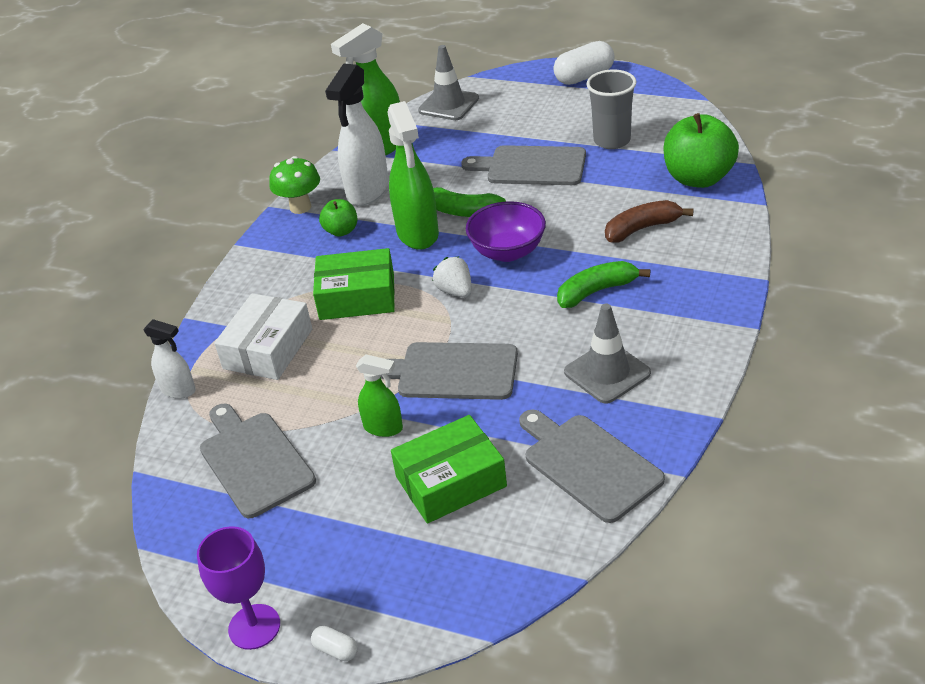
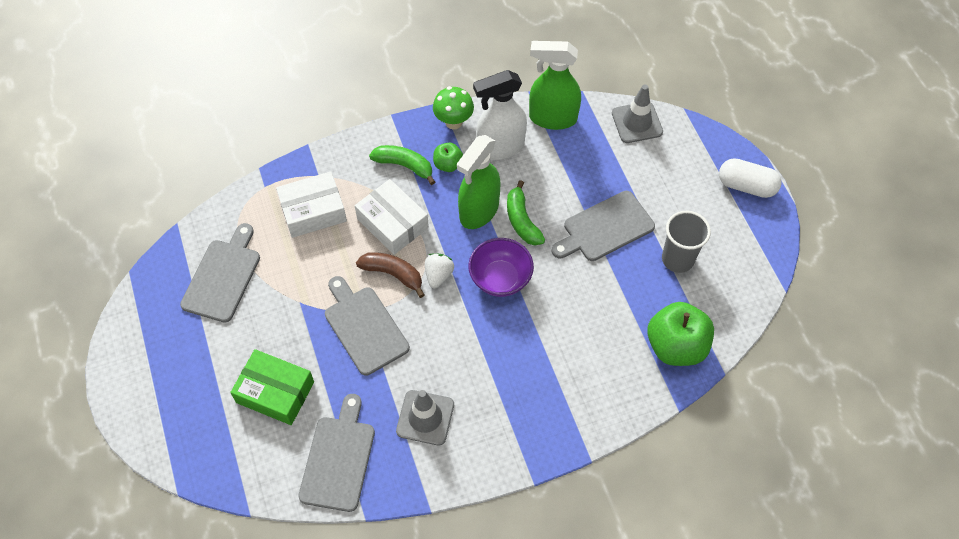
camera: 45 degrees right, 20 degrees up
(178, 390) = (248, 193): white spray bottle -> none
(254, 627) = (115, 370): purple goblet -> none
(336, 650) = (125, 421): white capsule -> none
(357, 297) = (392, 223): green box -> white box
(383, 428) = (292, 324): green spray bottle -> none
(531, 166) = (605, 228): grey cutting board -> grey cutting board turned 90 degrees counterclockwise
(597, 291) = (500, 360): green banana -> green banana (404, 166)
(642, 228) = (588, 346): brown banana -> brown banana (393, 274)

